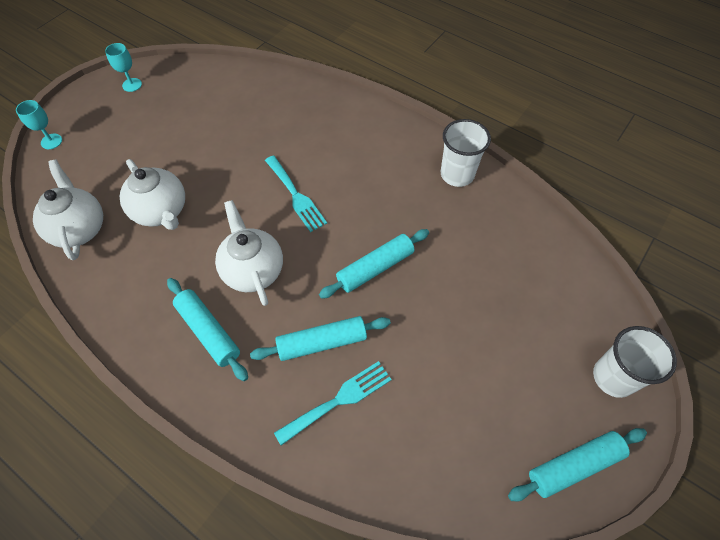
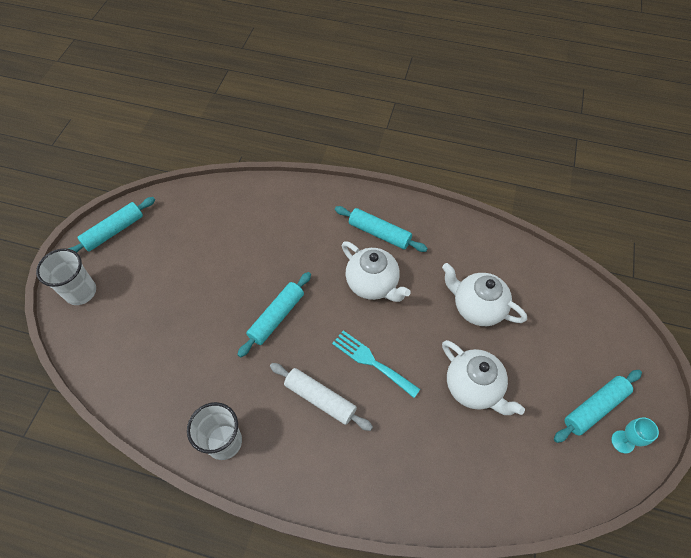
camera: 160 degrees right, 0 degrees up
(51, 141) = (630, 341): turquoise goblet -> none
(79, 229) = (529, 272): white teapot -> white teapot (474, 387)
(322, 342) = (297, 251): turquoise rolling pin -> turquoise rolling pin (595, 408)
(339, 400) = (272, 221): turquoise fork -> none
(359, 181) = (320, 399): none -> white rolling pin

